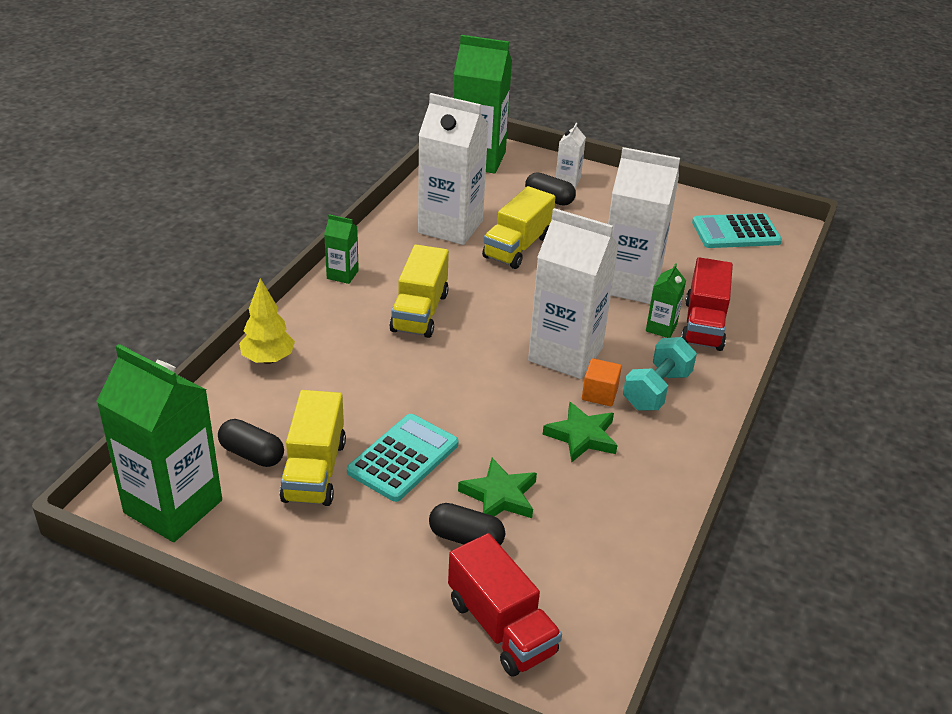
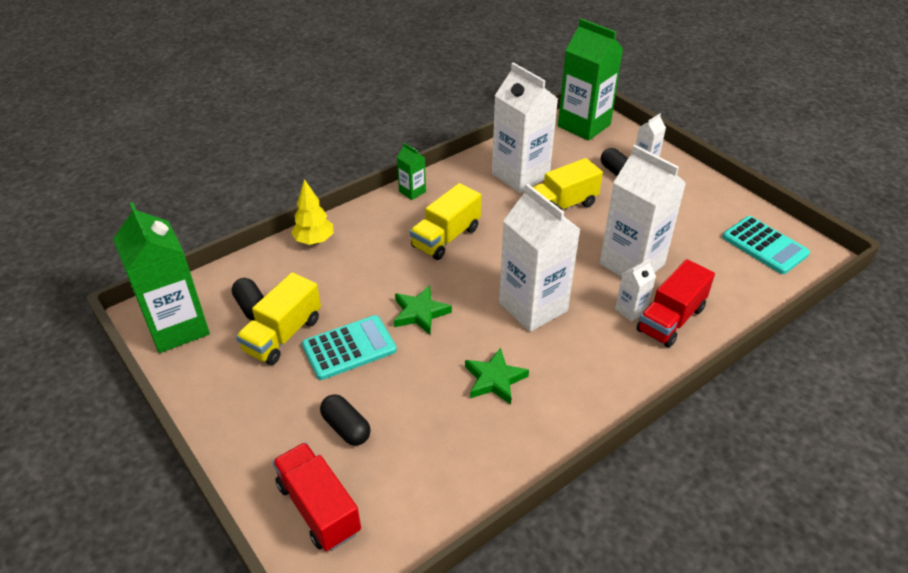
camera: 30 degrees right, 5 degrees up
(499, 496) = (395, 404): green star -> green star (420, 313)
(501, 626) = (318, 508): red truck -> red truck turned 150 degrees clockwise
(599, 394) = (535, 349): orange cube -> none
(656, 390) = (585, 363): turquoise dumbbell -> none
(661, 328) = (630, 310): green carton -> white carton
(736, 232) = (765, 245): turquoise calculator -> turquoise calculator turned 150 degrees counterclockwise

